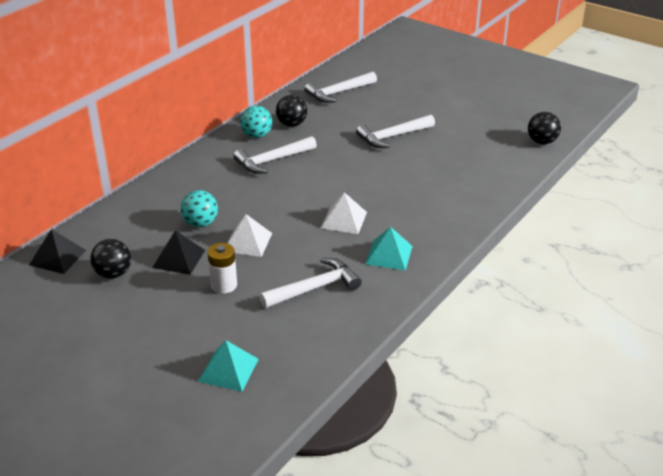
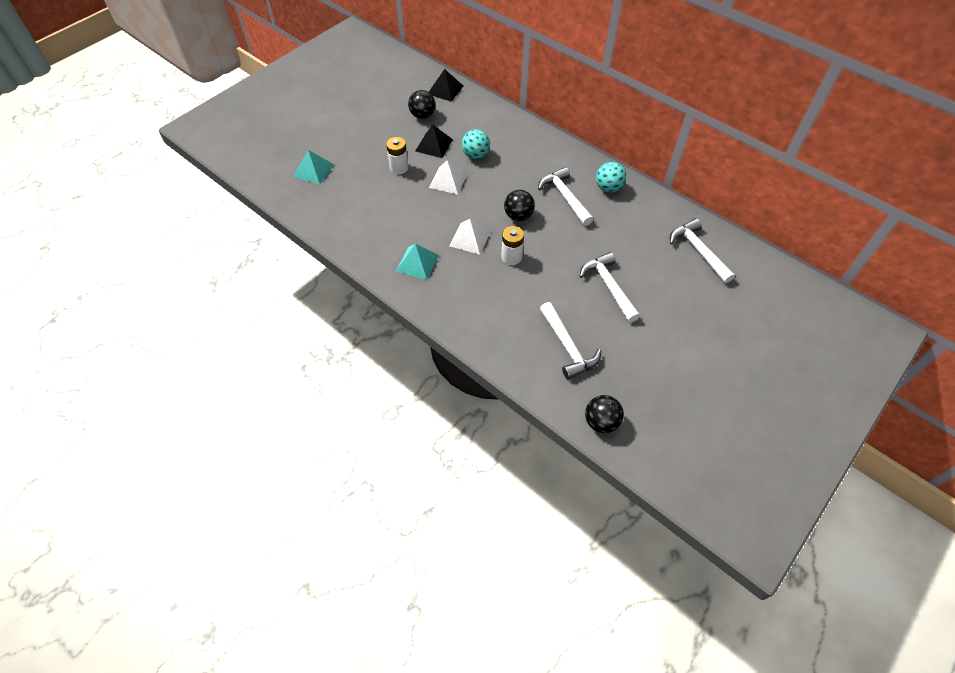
camera: 95 degrees right, 20 degrees up
(292, 124) = (630, 212): black ball -> black ball (518, 216)
(314, 288) = (385, 215): white hammer -> white hammer (567, 346)
(366, 191) = (511, 257): none -> white battery

